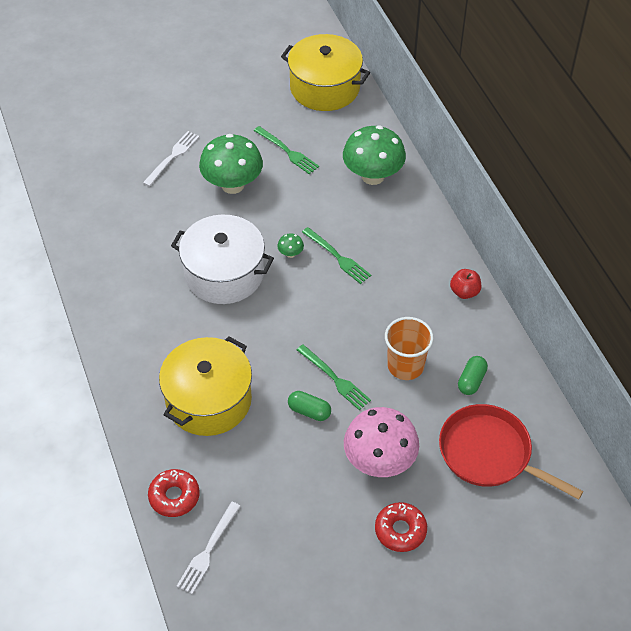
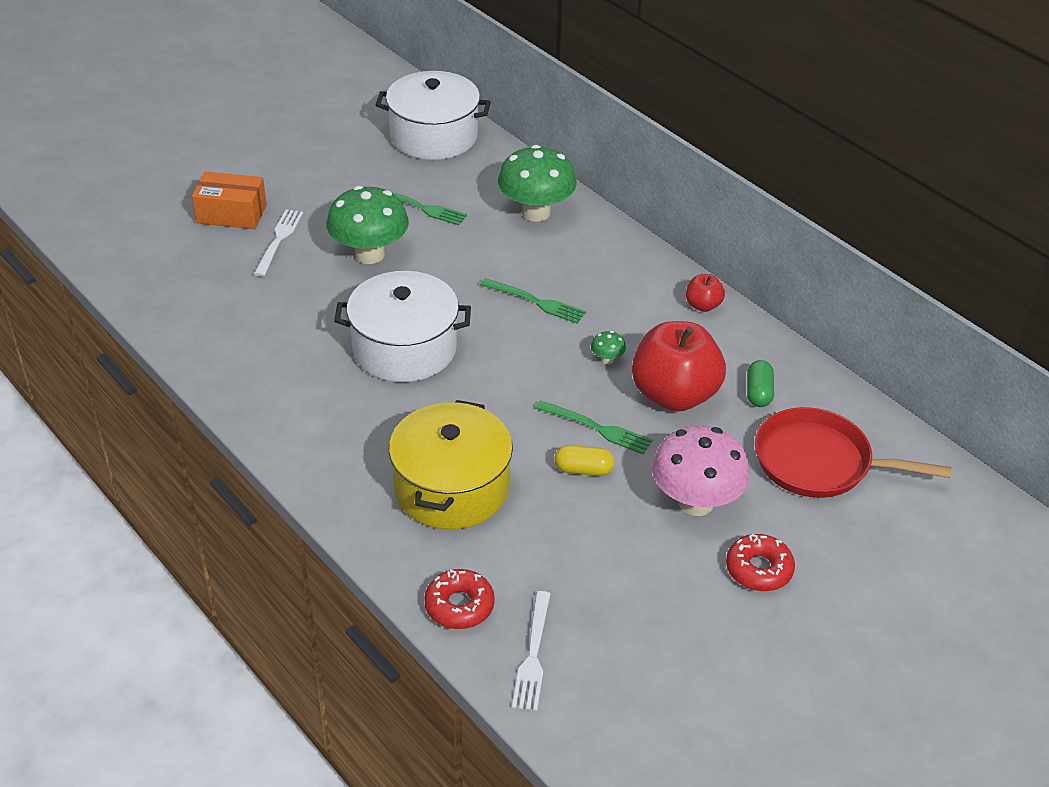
camera: 20 degrees left, 10 degrees down
(148, 126) = (231, 214): none -> orange box
(290, 254) = (477, 310): green mushroom -> green mushroom (607, 359)
(309, 411) = (583, 470): green capsule -> yellow capsule
(325, 87) = (434, 136): yellow pot -> white pot
(405, 366) = (674, 395): orange cup -> red apple

